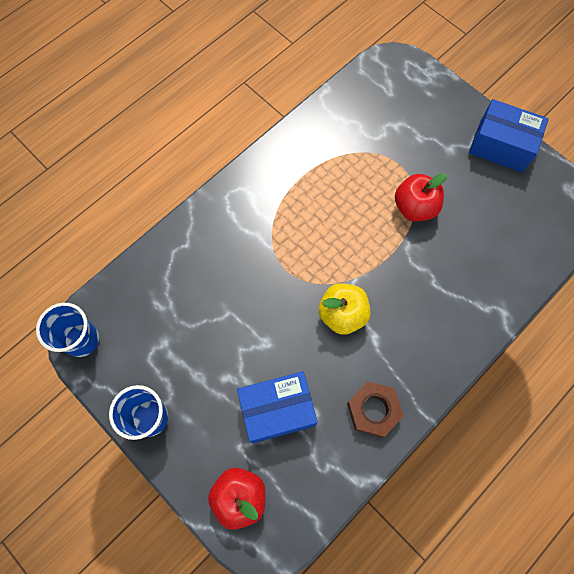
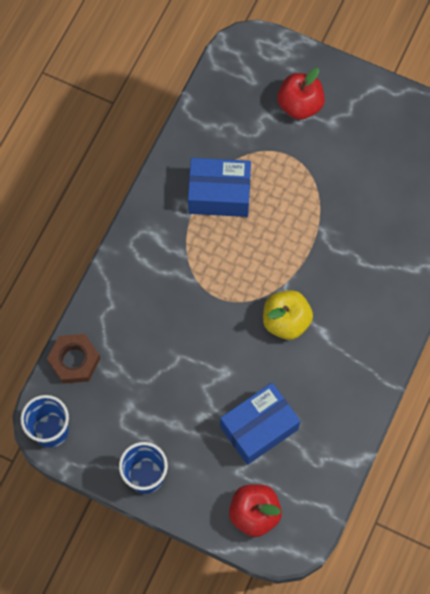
camera: 20 degrees left, 0 degrees up
(373, 410) = (344, 397): brown nut -> brown nut (74, 360)
(415, 207) = (318, 194): red apple -> red apple (300, 105)
(501, 146) = (380, 102): blue box -> blue box (219, 194)

